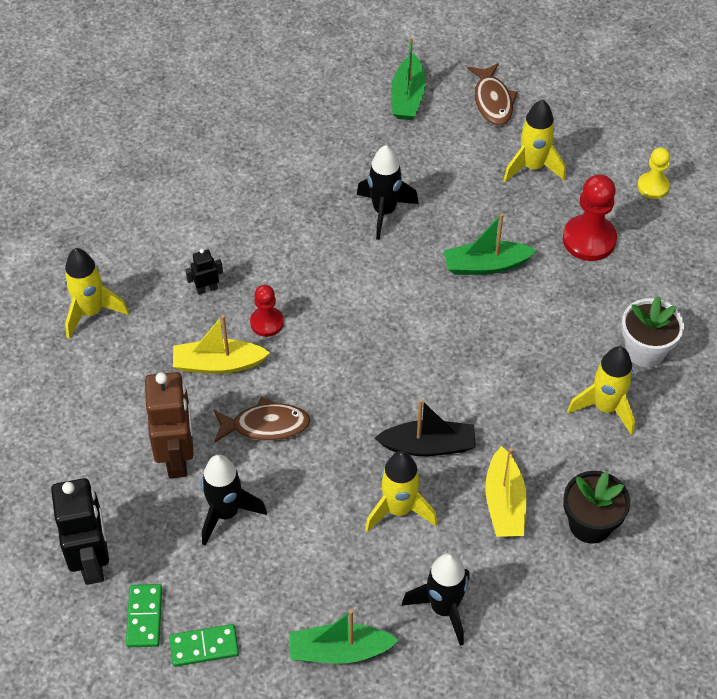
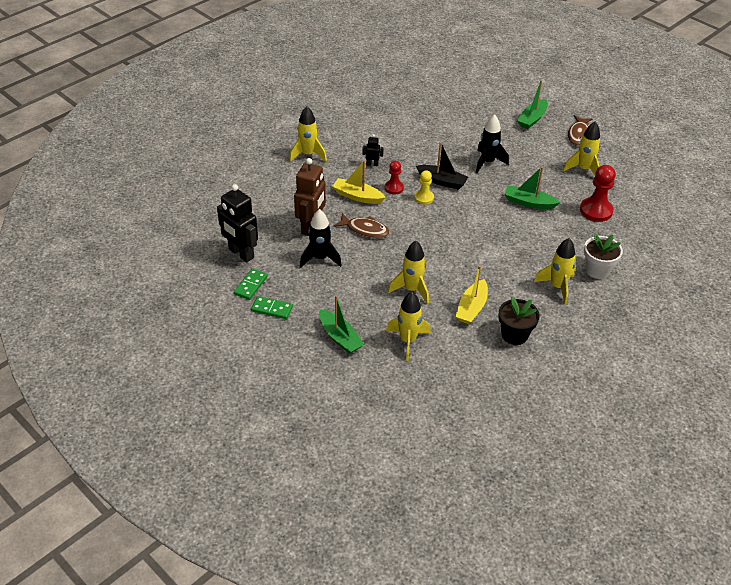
camera: 25 degrees right, 10 degrees down
(92, 561) = (241, 253): black robot -> black robot turned 120 degrees clockwise
(339, 651) = (340, 337): green boat -> green boat turned 150 degrees counterclockwise
(428, 446) = (446, 268): black boat -> black boat (442, 181)
(443, 608) = (408, 341): black rocket -> yellow rocket
(653, 186) = (649, 199): yellow pawn -> yellow pawn (424, 198)

